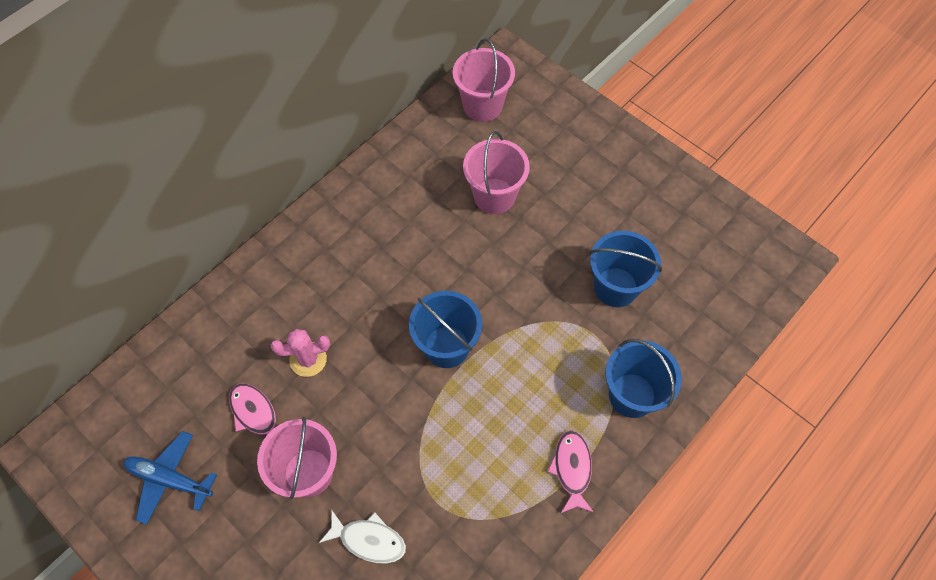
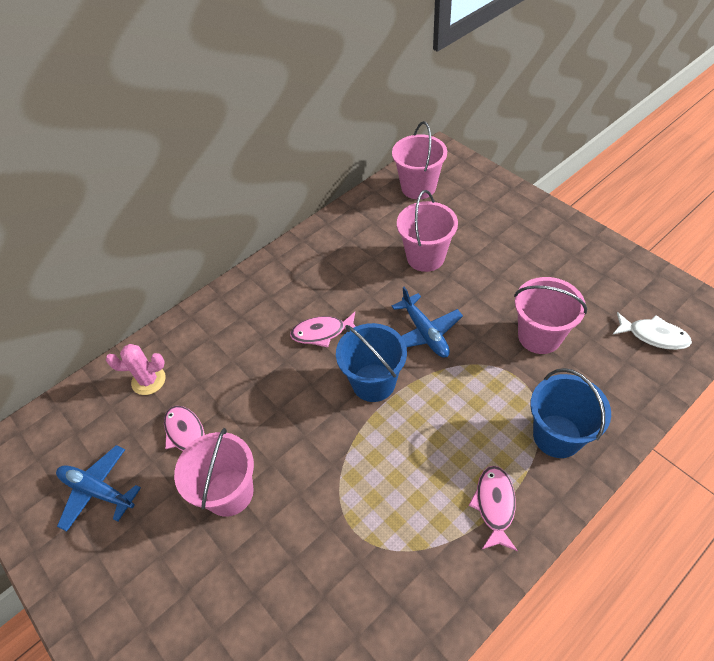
camera: 10 degrees right, 10 degrees down
(308, 359) = (242, 388): pink cactus -> pink cactus (148, 380)
(369, 540) = (281, 563): white fish -> white fish (653, 336)
(388, 291) = (322, 333): none -> pink fish
(497, 287) = (425, 333): none -> blue plane
(615, 287) = (539, 336): blue bucket -> pink bucket

